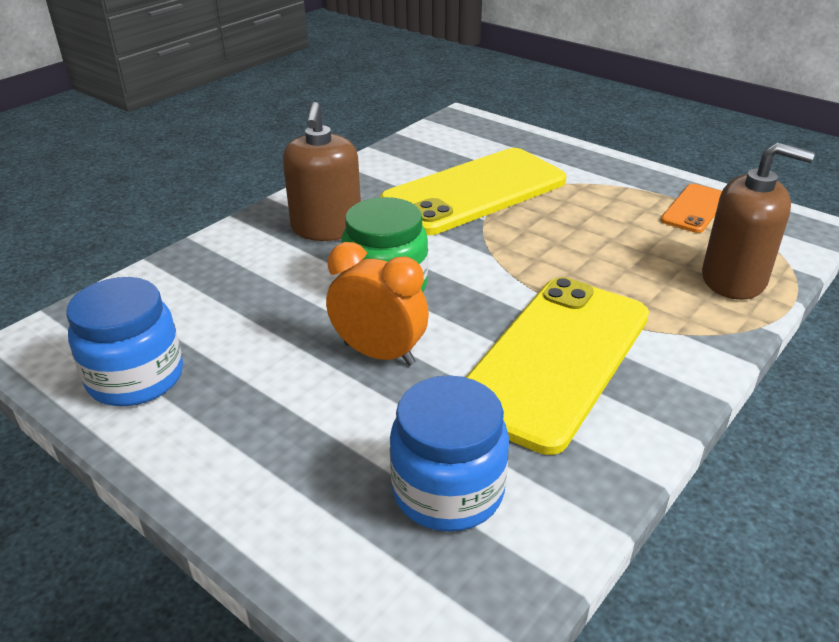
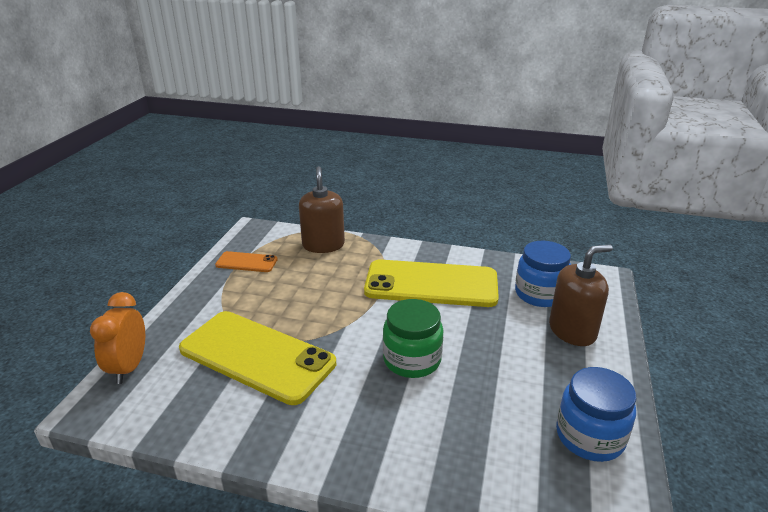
camera: 115 degrees left, 5 degrees down
(326, 228) = (355, 421): brown soap dispenser -> brown soap dispenser (572, 331)
(379, 353) = (476, 341): orange clock -> orange clock (129, 367)

